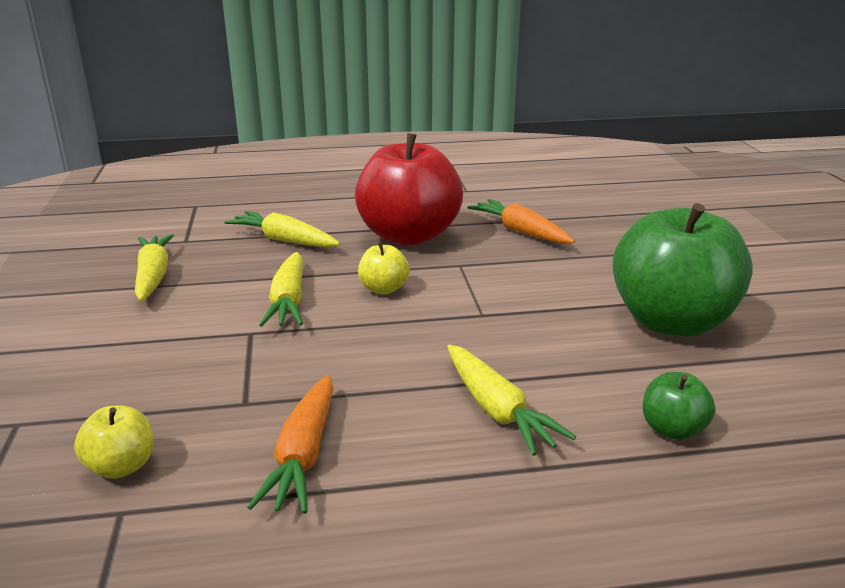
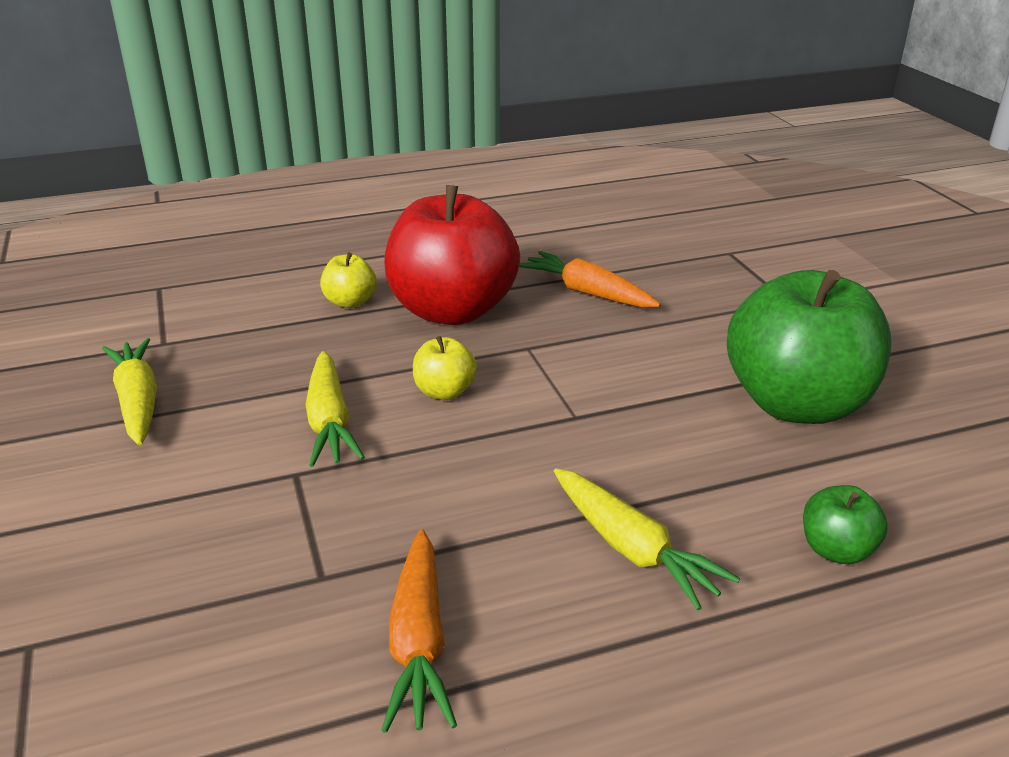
camera: 10 degrees left, 5 degrees up
(121, 466) = (192, 690): yellow apple -> yellow apple (350, 302)
(284, 240) = (295, 331): yellow carrot -> none

